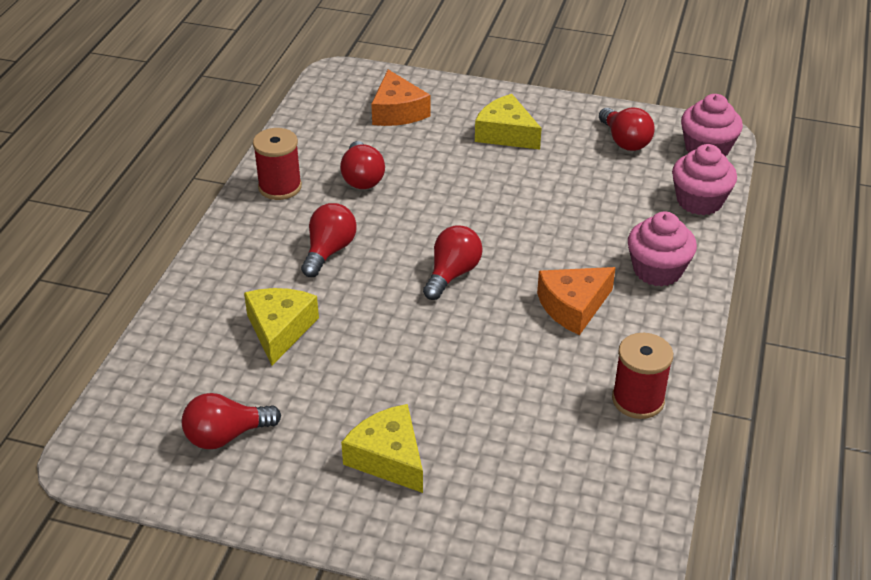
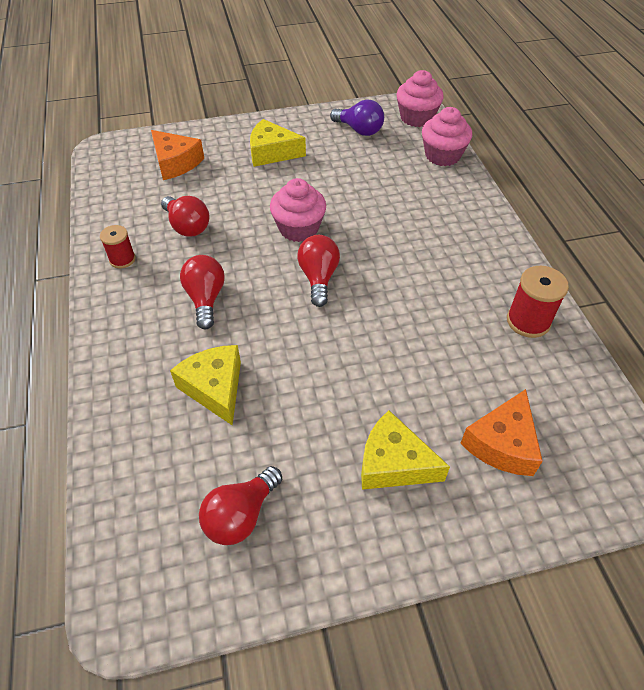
camera: 30 degrees left, 10 degrees up
(280, 187) = (122, 259): red spool -> red spool, size x0.65
(573, 306) = (425, 267): orange cheese -> orange cheese (502, 443)
(625, 141) = (359, 130): red light bulb -> purple light bulb
(657, 270) = (458, 216): pink cupcake -> pink cupcake (298, 228)

